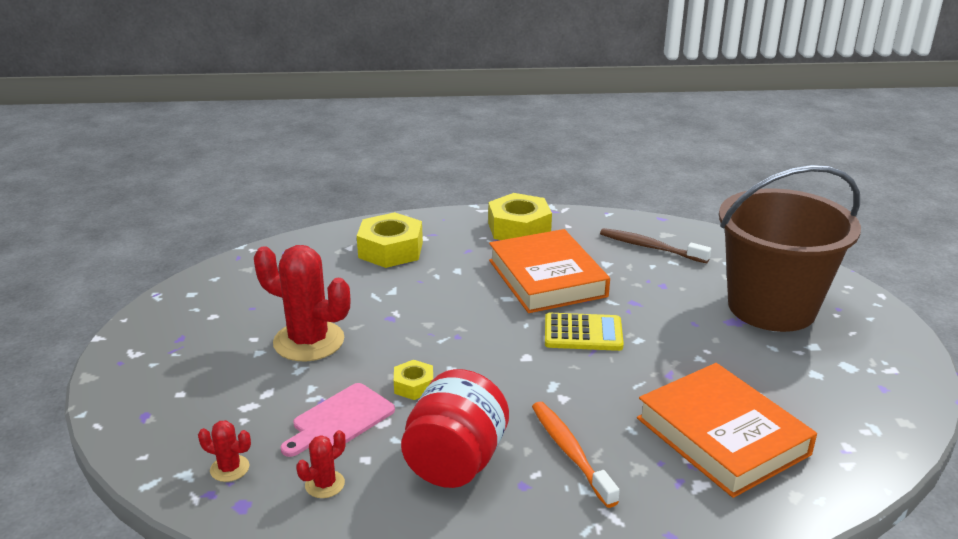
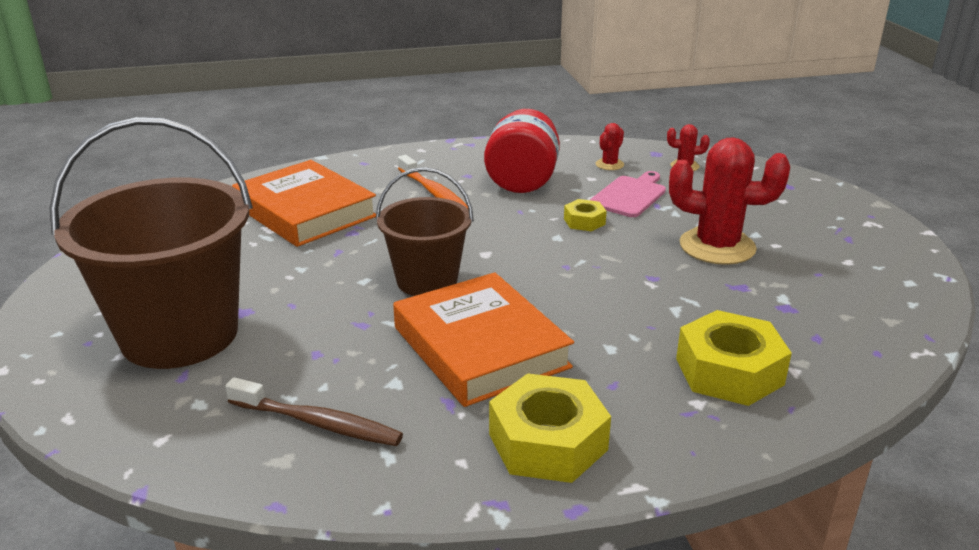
camera: 170 degrees right, 0 degrees up
(583, 333) = (427, 281): yellow calculator -> brown bucket

